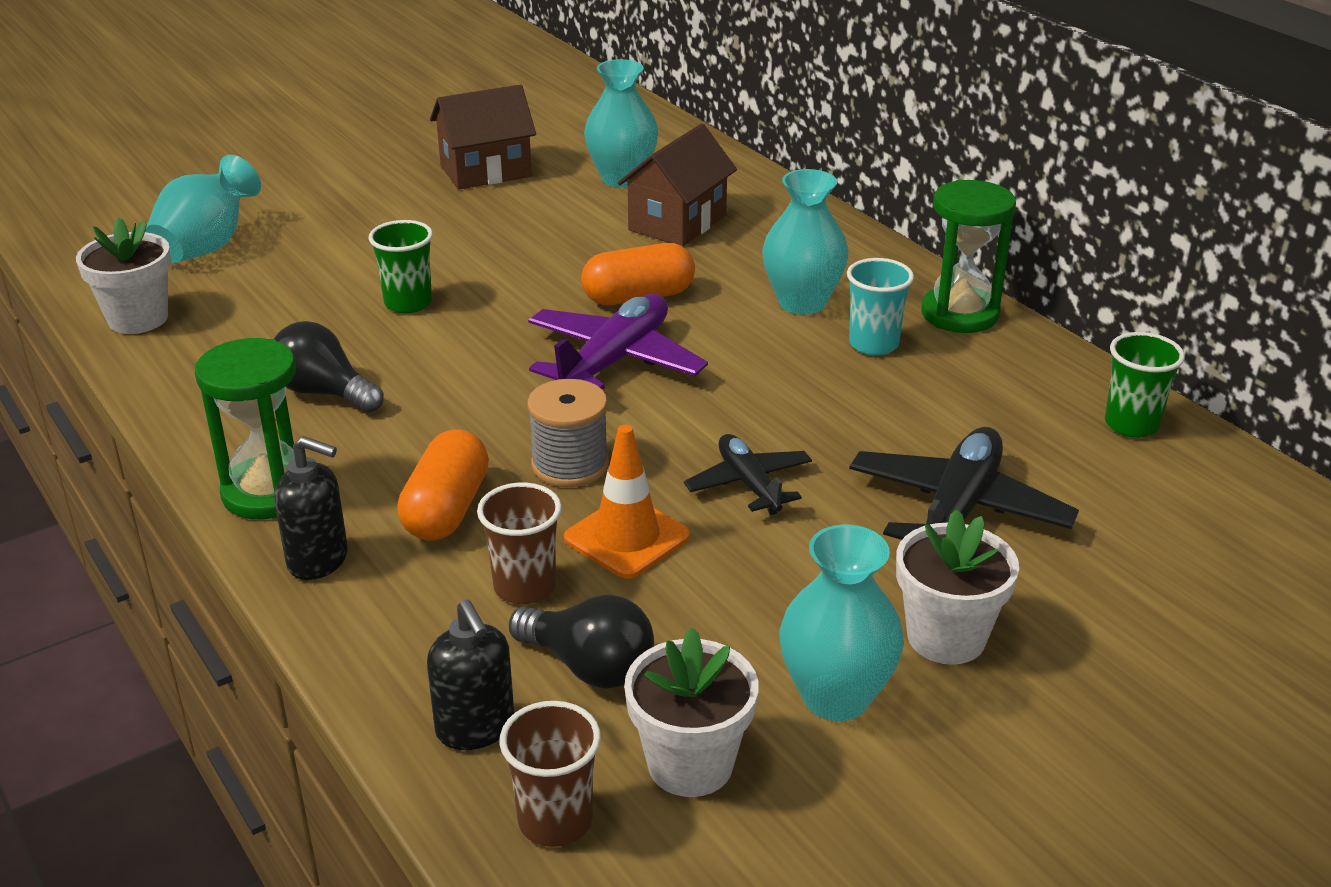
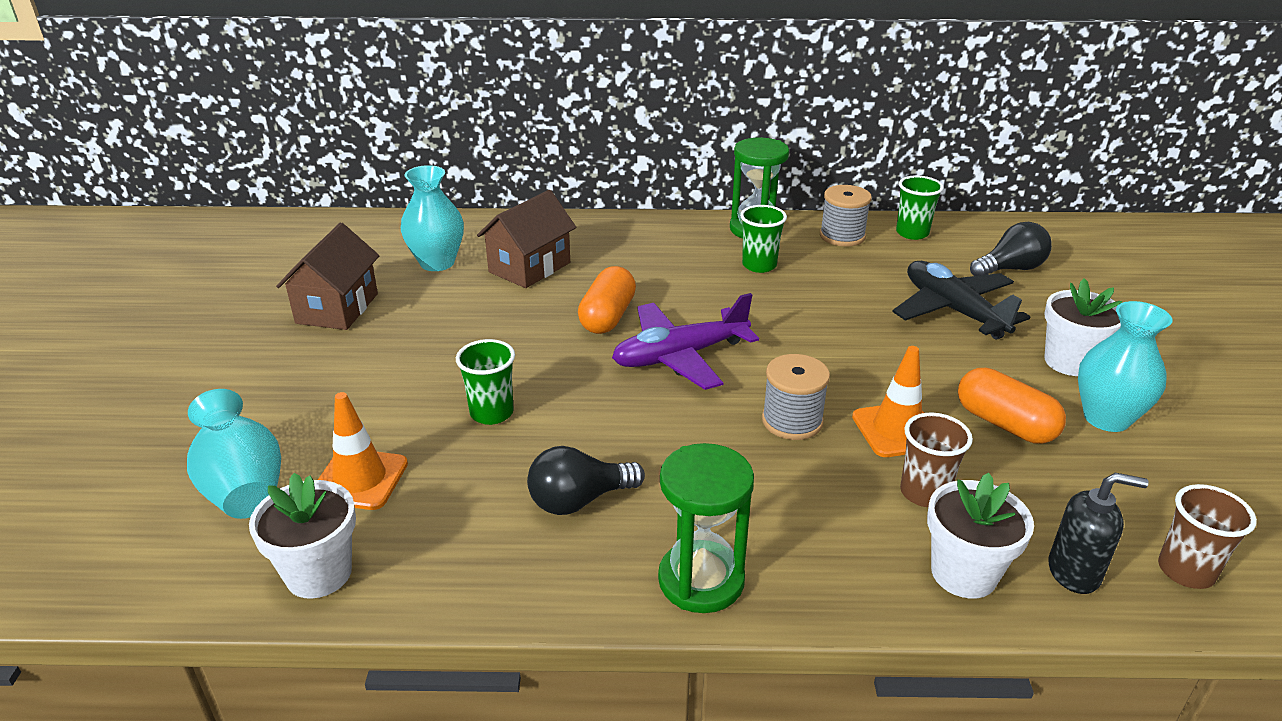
camera: 55 degrees left, 0 degrees up
(260, 286) = (360, 479): none -> orange traffic cone
(318, 560) = (821, 583): black soap dispenser -> none
(446, 509) = (802, 495): orange capsule -> orange capsule (1004, 424)
(589, 666) = (1030, 498): black light bulb -> black light bulb (1010, 269)
(614, 361) = (680, 356): purple plane -> purple plane turned 90 degrees counterclockwise
(677, 223) = (529, 267): brown house -> brown house turned 60 degrees clockwise
(690, 764) = (1148, 494): white flower pot -> white flower pot (963, 573)
(749, 484) = (872, 363): black plane -> none
(802, 302) = (686, 267): turquoise vase -> none
(873, 344) = (759, 265): turquoise cup -> green cup
(1037, 376) = (842, 236): none -> grey spool

